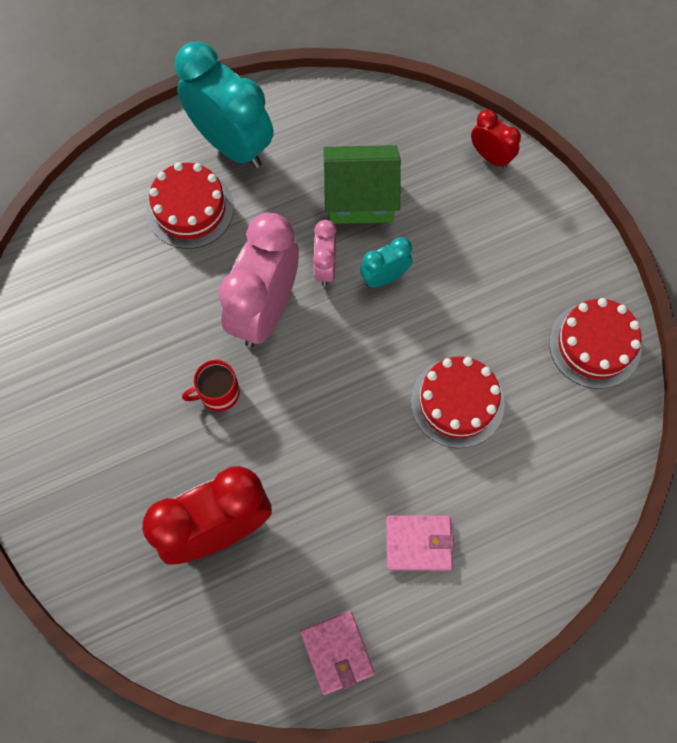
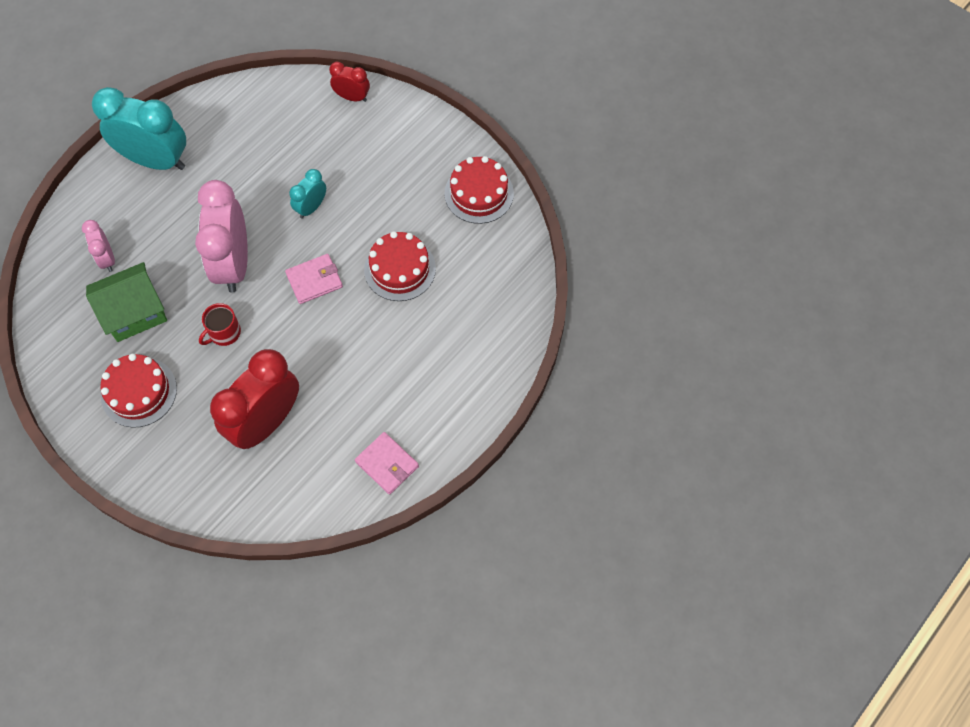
camera: 25 degrees left, 5 degrees down
(190, 209) = (145, 217): red cake -> red cake (139, 392)
(325, 267) = (265, 218): pink clock -> pink clock (107, 259)
(360, 198) = (269, 161): green house -> green house (134, 313)
(418, 543) = (413, 371): pink wallet -> pink wallet (314, 280)

